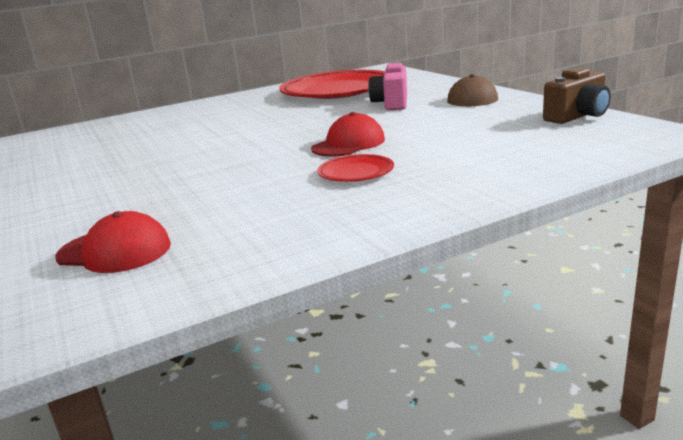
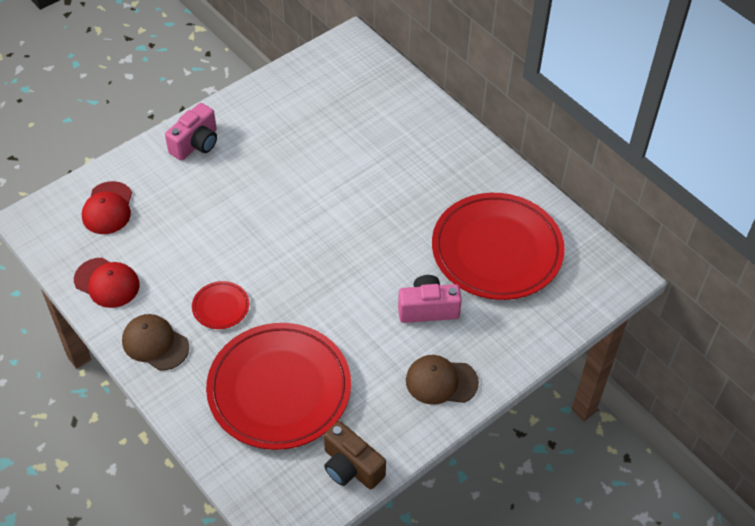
camera: 75 degrees right, 30 degrees up
(66, 198) = (196, 144): none -> pink camera
(348, 144) = (292, 291): red cap -> red cap (107, 283)
(405, 204) = (155, 343): none -> brown cap
(484, 143) = (279, 389): none -> red plate

